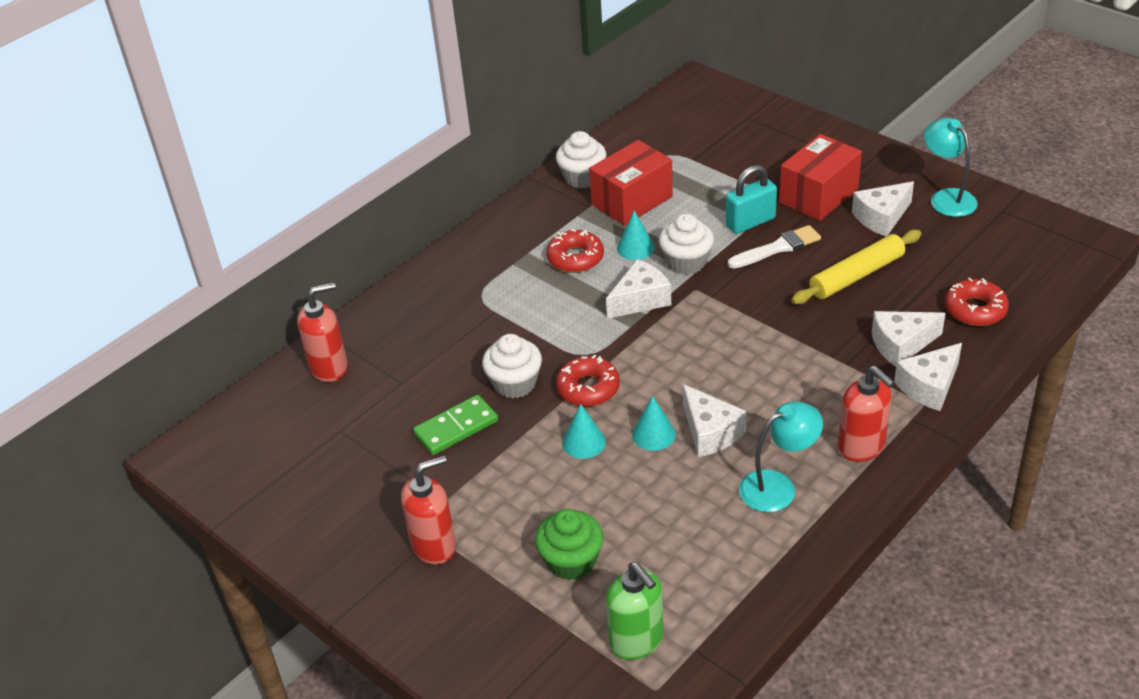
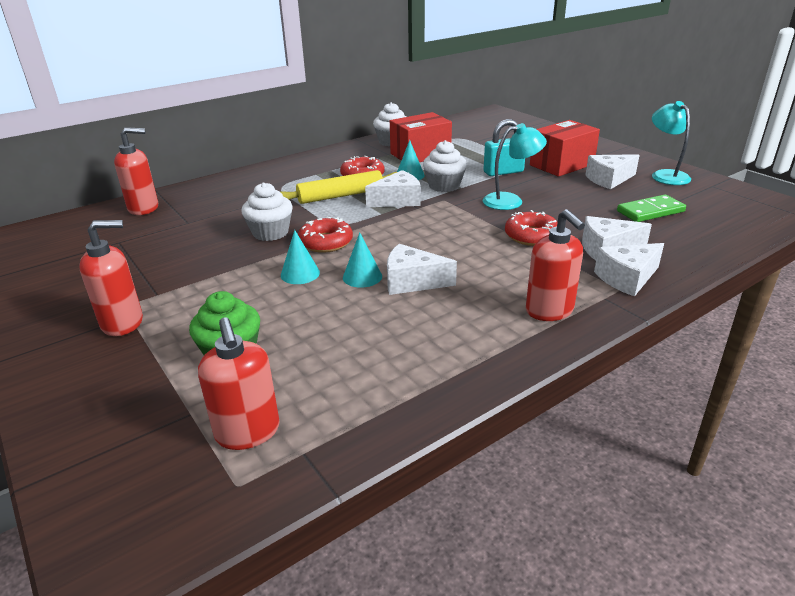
camera: 10 degrees right, 10 degrees down
(456, 428) = (205, 251): green domino -> green domino (650, 211)
(637, 640) = (248, 432): green soap dispenser -> red soap dispenser
(710, 432) = (412, 282): white cheese -> white cheese turned 120 degrees clockwise
(777, 248) = (519, 186): white brush -> none
(778, 486) = (456, 328): turquoise lamp -> turquoise lamp (510, 201)
(856, 275) = (579, 206): yellow rolling pin -> yellow rolling pin (341, 196)
(975, 309) = (680, 236): red donut -> red donut (531, 236)

